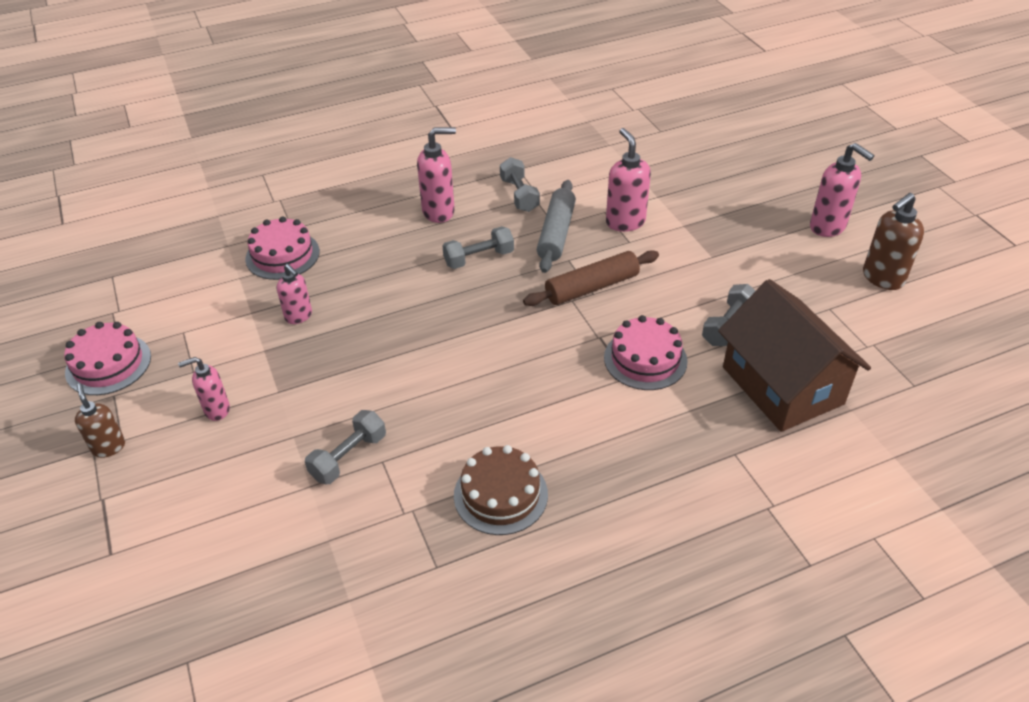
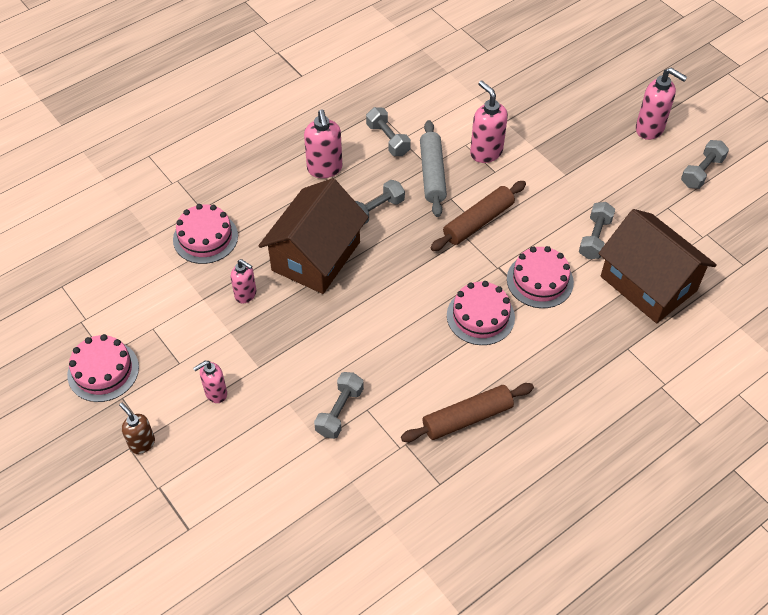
camera: 15 degrees left, 10 degrees up
(393, 291) = (316, 256): none -> brown house
(439, 212) = (325, 169): pink soap dispenser -> pink soap dispenser turned 105 degrees clockwise
(500, 494) = (467, 417): brown cake -> brown rolling pin
(559, 384) = (480, 316): none -> pink cake
(882, 278) = (702, 172): brown soap dispenser -> grey dumbbell

